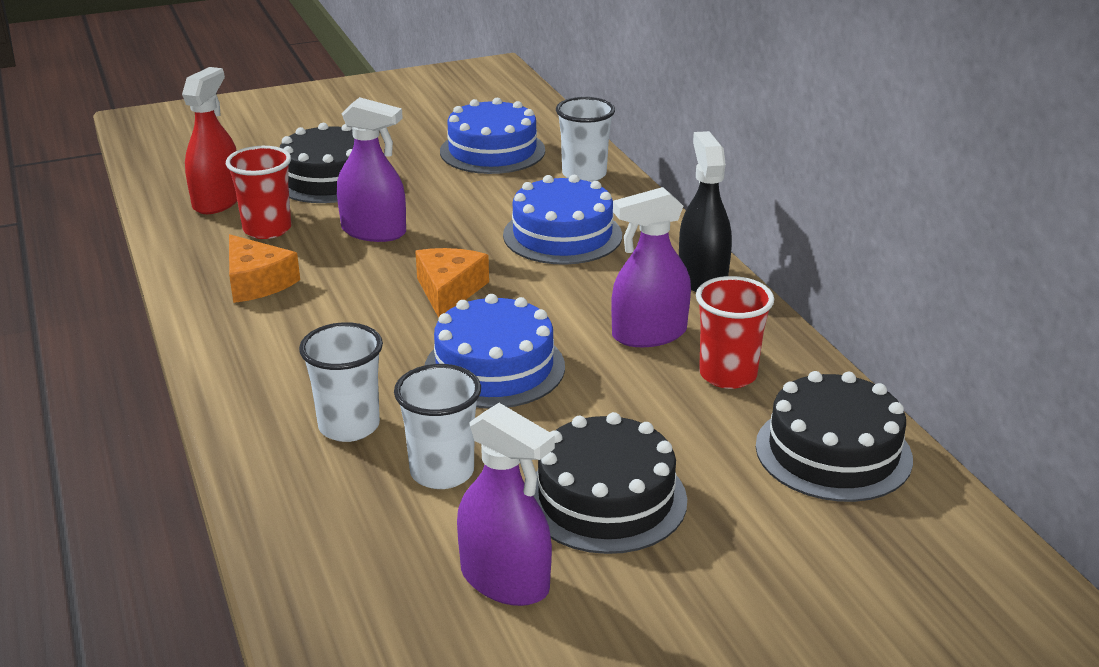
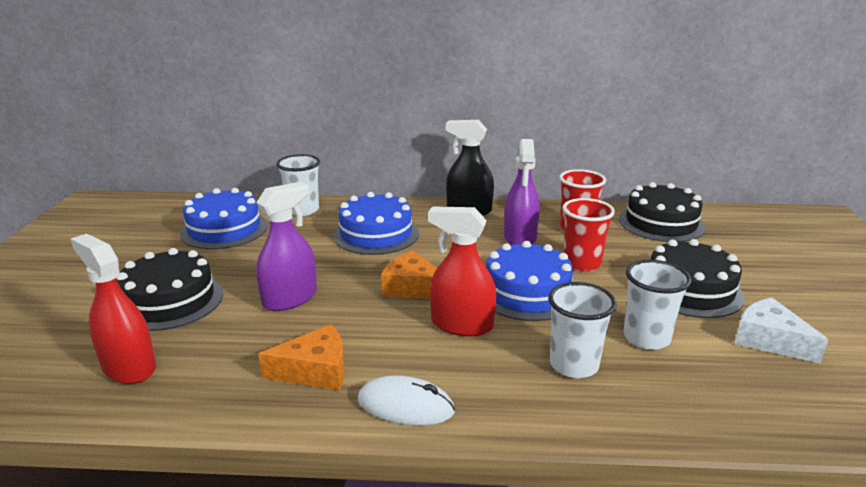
camera: 65 degrees left, 5 degrees down
(225, 341) = (405, 406): none -> white mouse
(267, 229) = (223, 348): red cup -> red cup (581, 263)
(388, 339) = (461, 325): none -> red spray bottle
(505, 580) = (769, 340): purple spray bottle -> white cheese

